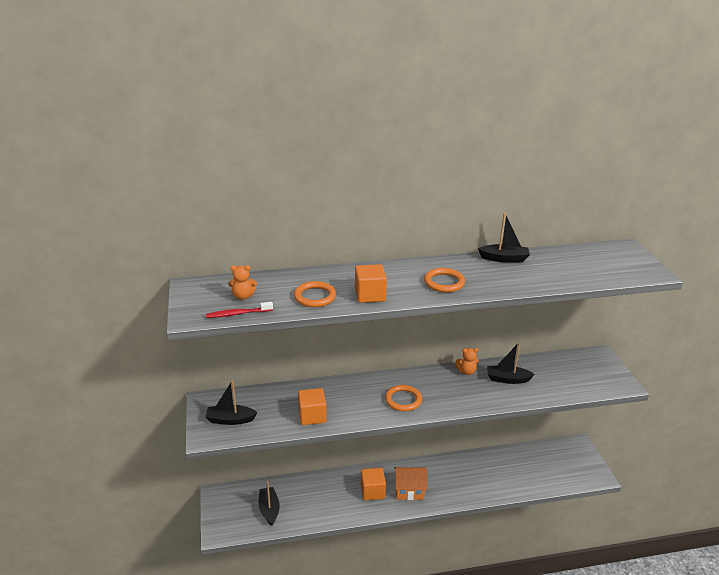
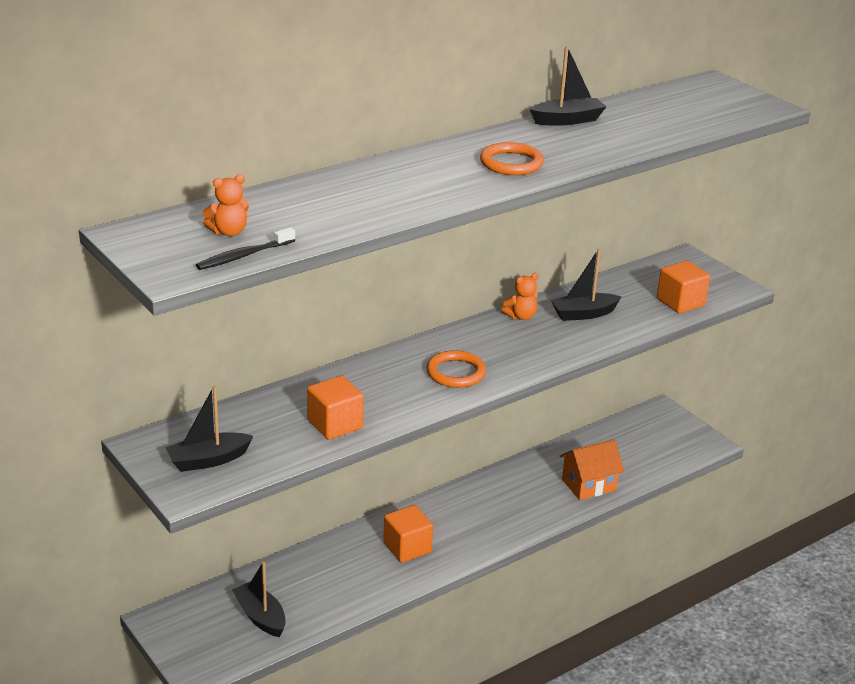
camera: 25 degrees left, 0 degrees up
(238, 314) = (244, 256): red toothbrush -> black toothbrush
(315, 296) = (341, 213): orange ring -> none
(370, 295) = (420, 197): orange cube -> orange cube (680, 302)
(409, 490) = (461, 531): orange house -> orange house (589, 485)

